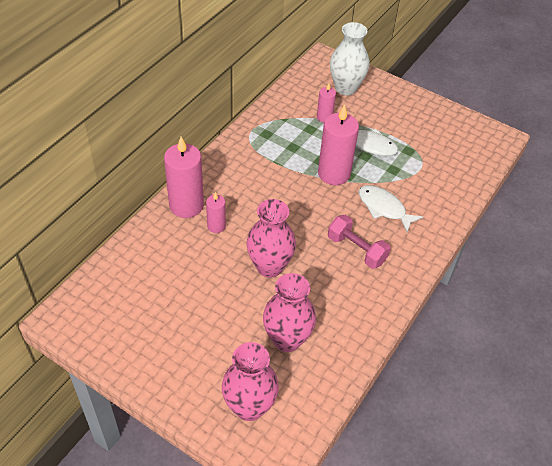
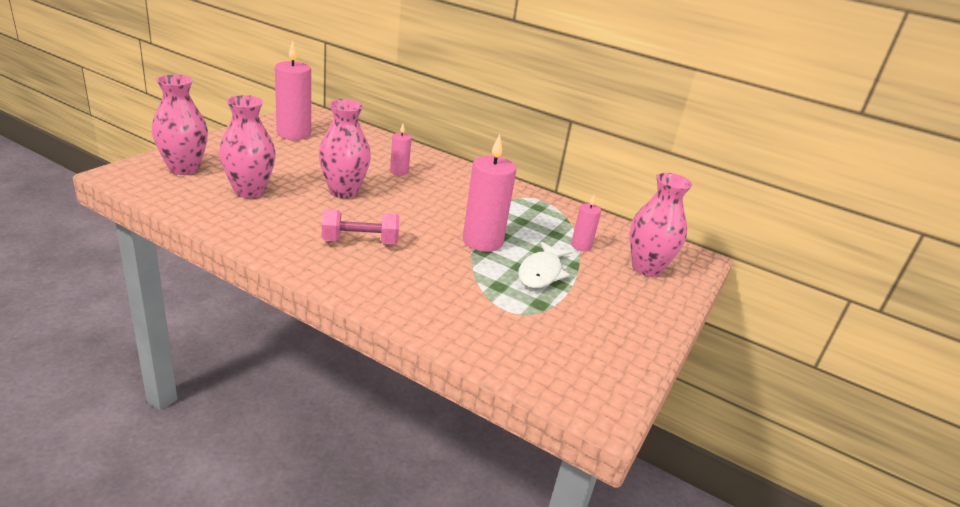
camera: 85 degrees right, 20 degrees down
(186, 205) = (426, 161): pink candle -> pink candle (294, 133)
(345, 88) = (646, 268): white vase -> pink vase
(356, 250) = (360, 242): pink dumbbell -> pink dumbbell turned 45 degrees clockwise
(384, 208) = (427, 269): white fish -> none

